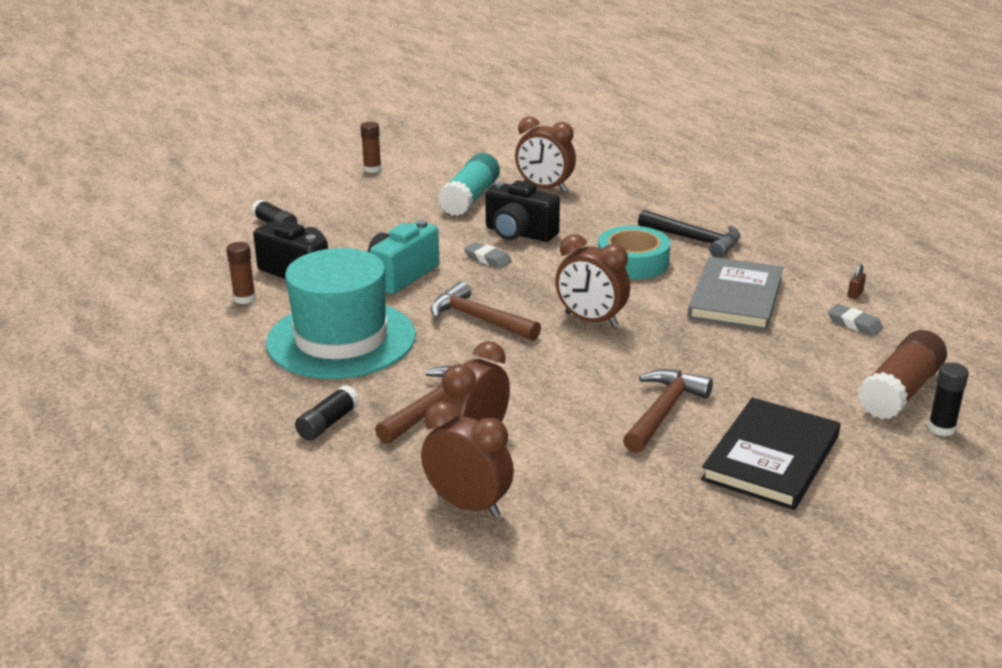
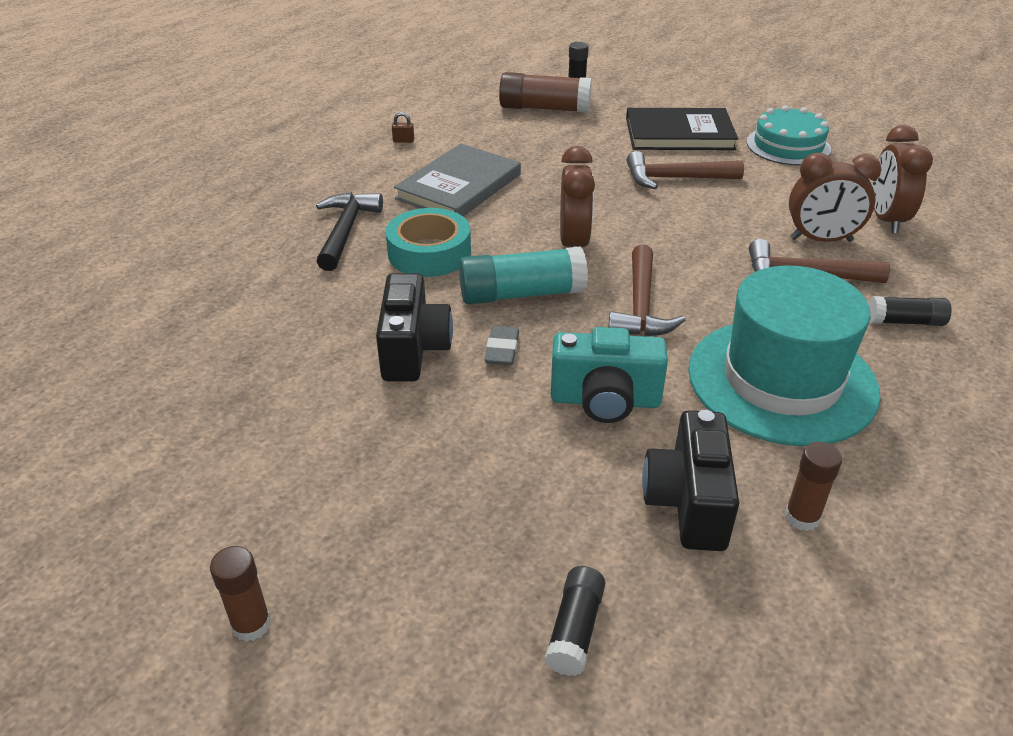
camera: 120 degrees left, 10 degrees up
(470, 198) = (324, 436): turquoise glue stick -> turquoise glue stick (522, 294)
(544, 188) = (247, 378): brown clock -> none
(684, 526) = (788, 146): none -> turquoise cake
(735, 298) = (459, 186): grey book -> grey book turned 45 degrees counterclockwise
(854, 324) = (458, 134): grey eraser -> none

